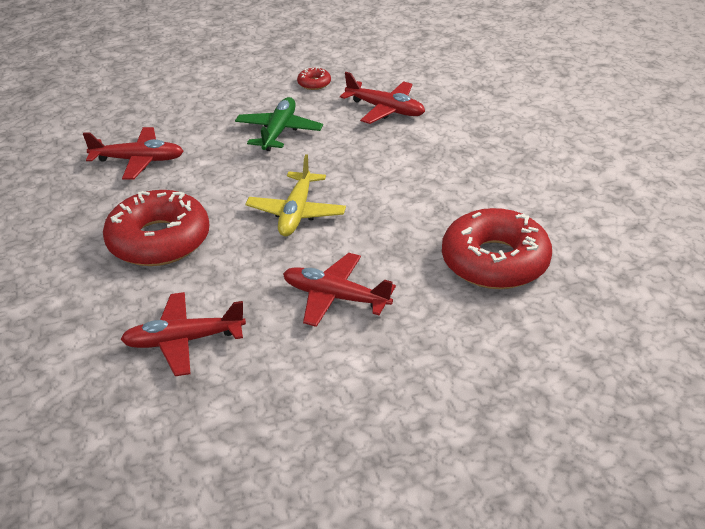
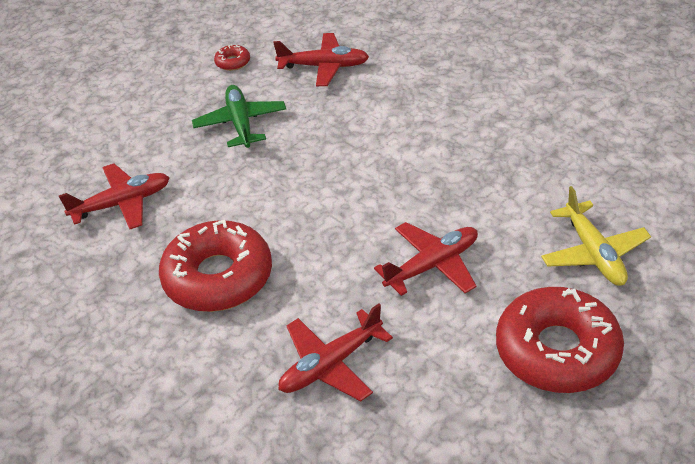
camera: 25 degrees left, 5 degrees up
(296, 213) = (328, 198): yellow plane -> yellow plane (594, 253)
(335, 297) = (432, 265): red plane -> red plane turned 150 degrees clockwise
(495, 261) = (539, 177): red donut -> red donut (557, 350)

